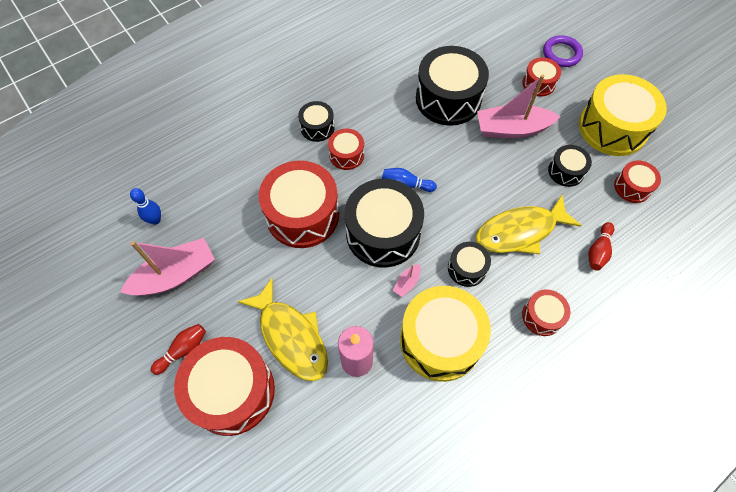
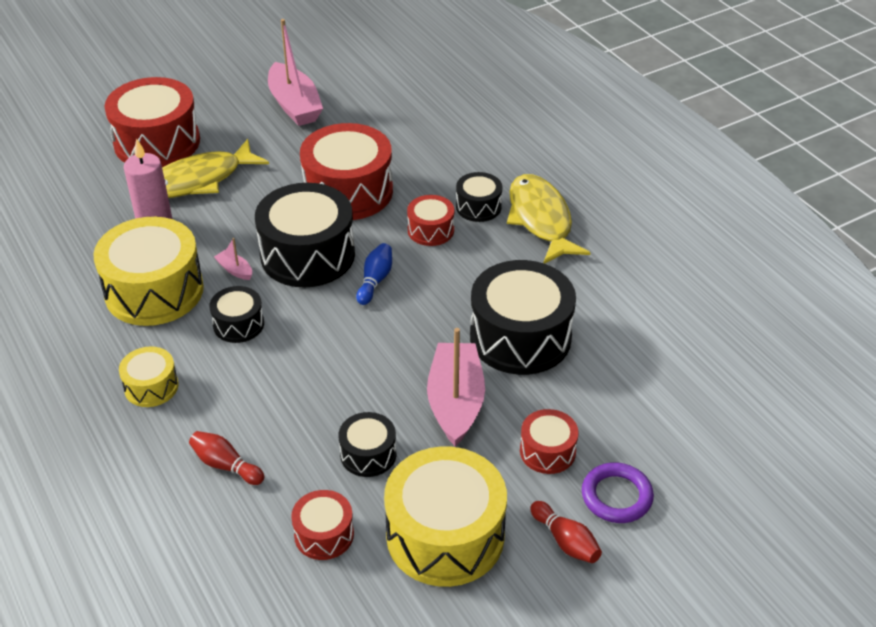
camera: 95 degrees right, 20 degrees down
(155, 220) = (364, 90): blue bowling pin -> none
(183, 350) = (210, 112): red bowling pin -> red bowling pin (565, 541)
(520, 231) = (278, 384): yellow fish -> yellow fish (541, 219)
(542, 316) = (151, 387): red drum -> yellow drum

